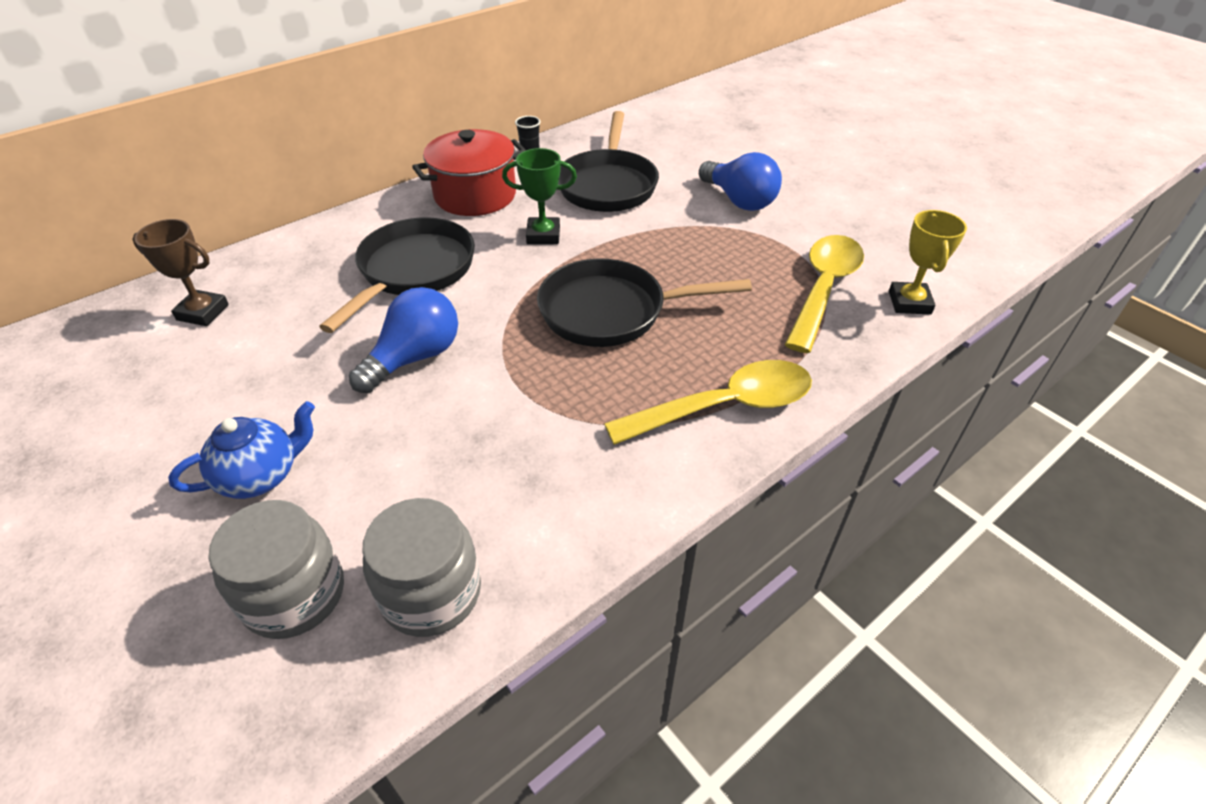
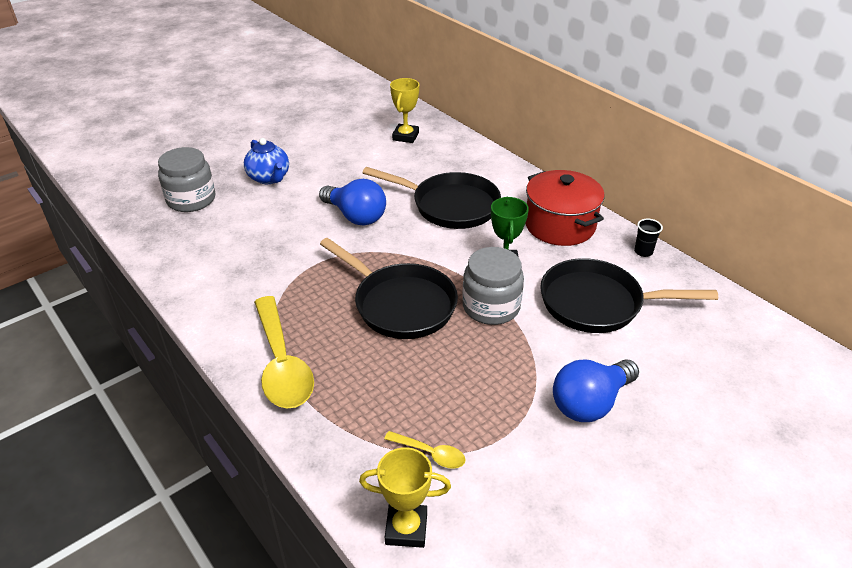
camera: 90 degrees right, 5 degrees down
(203, 312) = (405, 136): brown trophy -> yellow trophy
(431, 592) = (175, 240): grey jar -> grey jar (491, 307)
(611, 311) = (400, 304): black pan -> black pan turned 135 degrees clockwise
(823, 289) = (430, 454): yellow spoon -> yellow spoon, size x0.46

